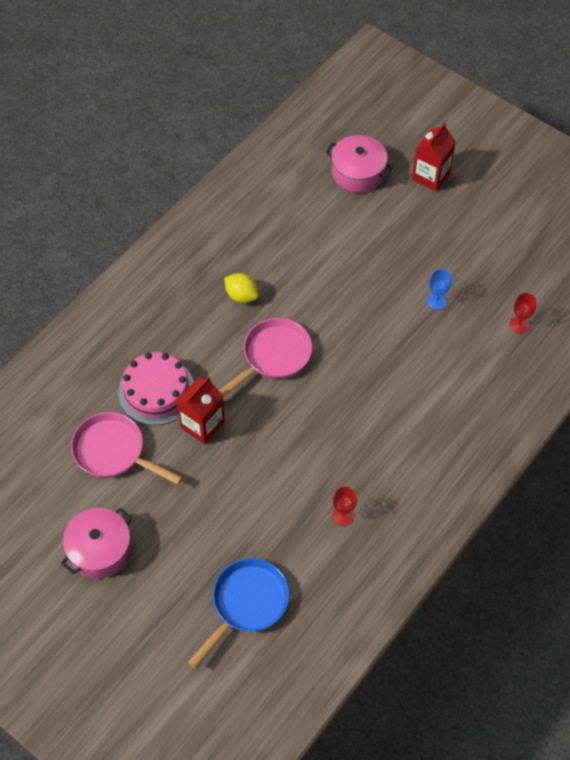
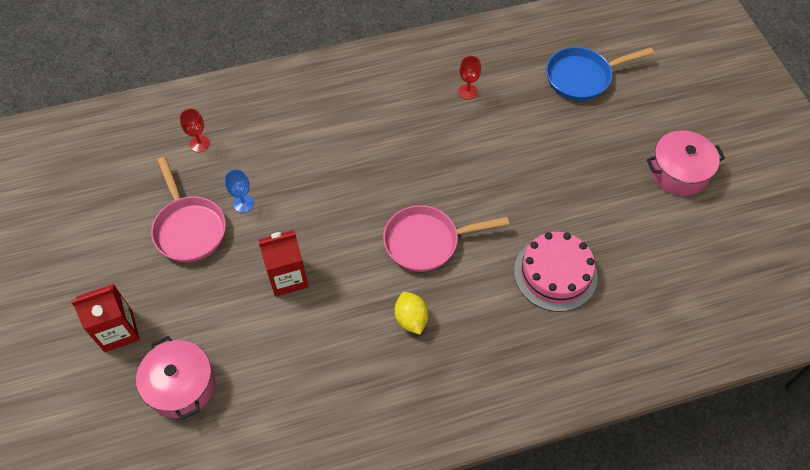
camera: 145 degrees left, 0 degrees up
(113, 451) = (626, 242): pink pan -> pink pan (189, 228)
(202, 425) = (532, 219): red carton -> red carton (288, 277)

